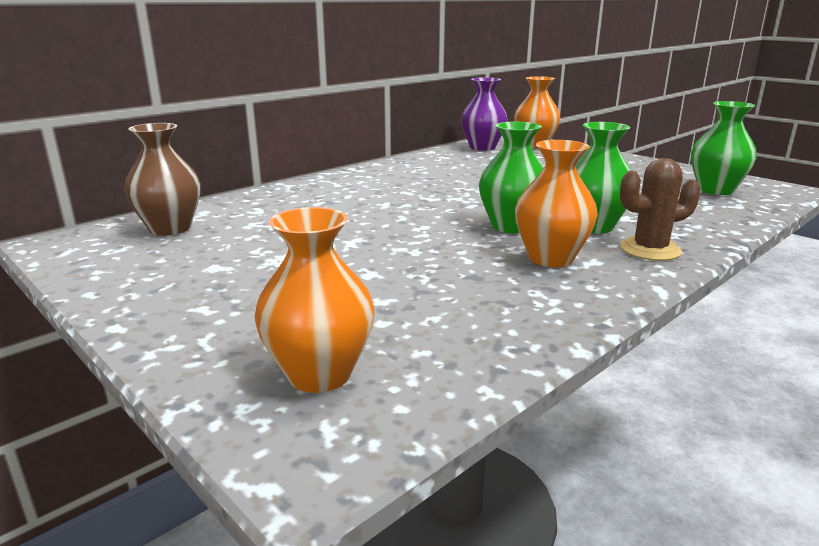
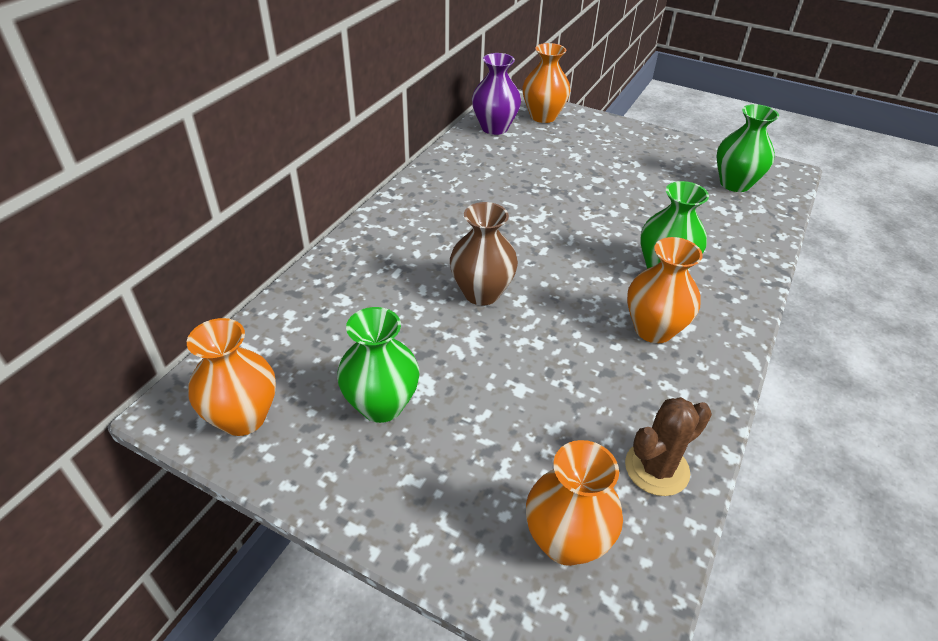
camera: 20 degrees left, 20 degrees up
(101, 254) = (243, 418): none -> orange vase
(170, 228) = (278, 354): brown vase -> brown vase (481, 293)
(511, 226) = (597, 282): green vase -> green vase (381, 405)
(650, 250) = (722, 298): brown cactus -> brown cactus (656, 468)

